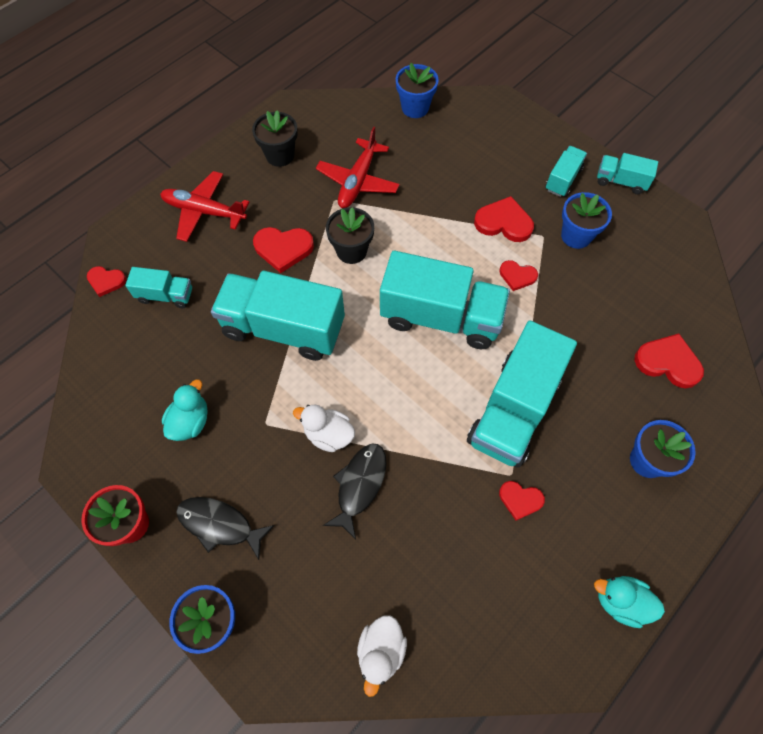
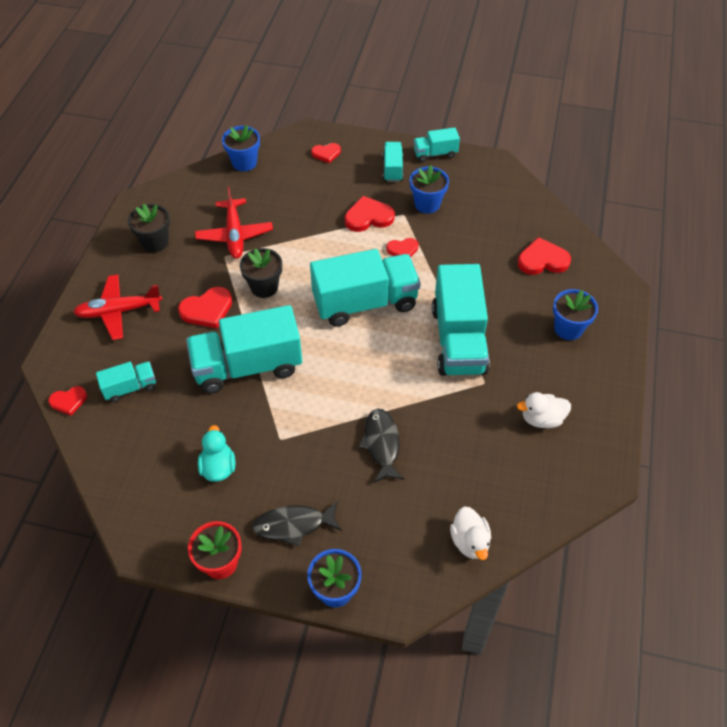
camera: 30 degrees left, 10 degrees down
(328, 434) = (335, 422): white duck -> white duck (542, 419)
(520, 500) = (501, 395): red heart -> red heart (326, 153)
(620, 601) = (606, 424): turquoise duck -> none

